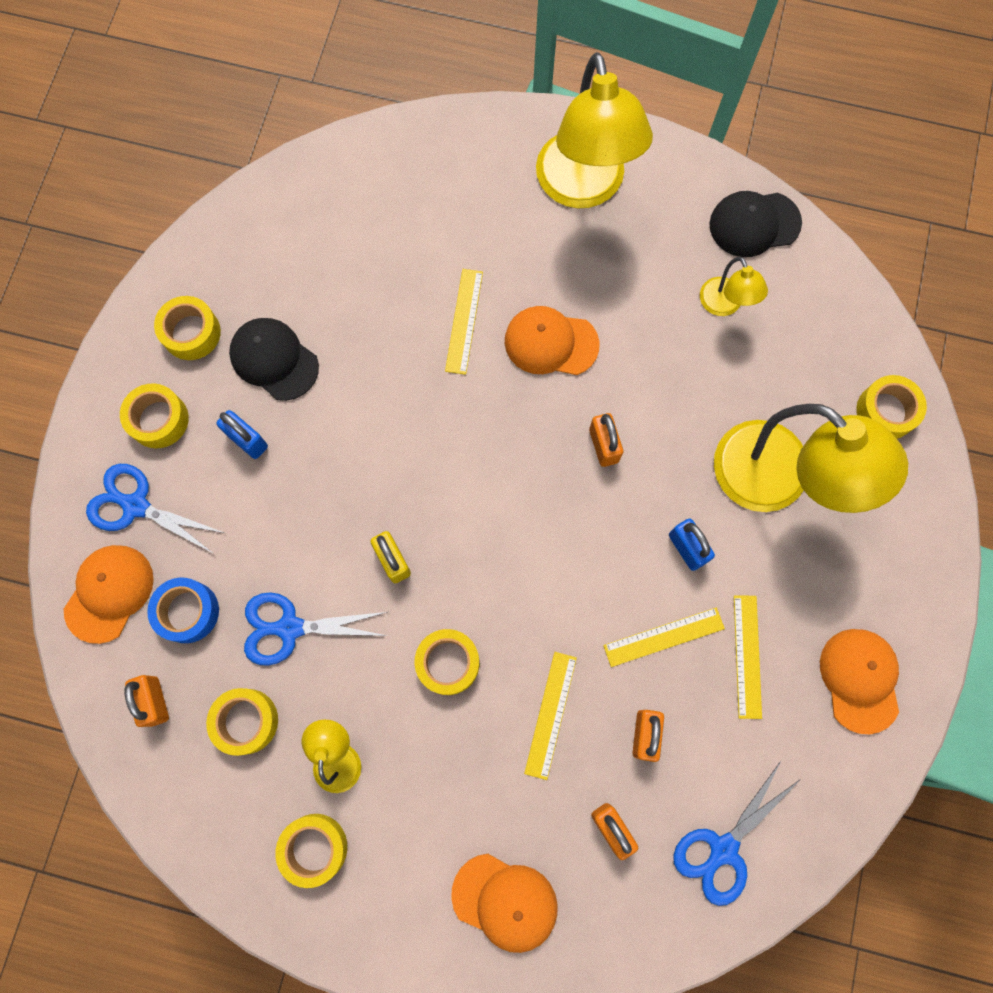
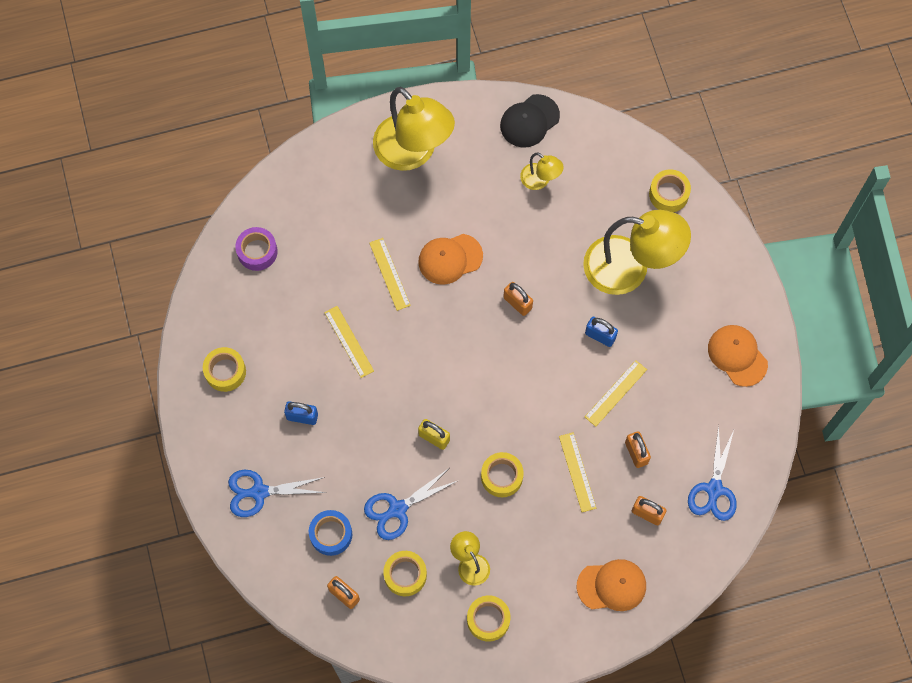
camera: 30 degrees left, 5 degrees down
(109, 593) = (276, 550): orange cap -> none
(159, 420) = (239, 434): yellow tape -> none
(274, 360) = (287, 360): black cap -> none
(321, 208) = (257, 252): none -> purple tape
(747, 656) = (668, 377): yellow ruler -> yellow ruler (349, 341)

